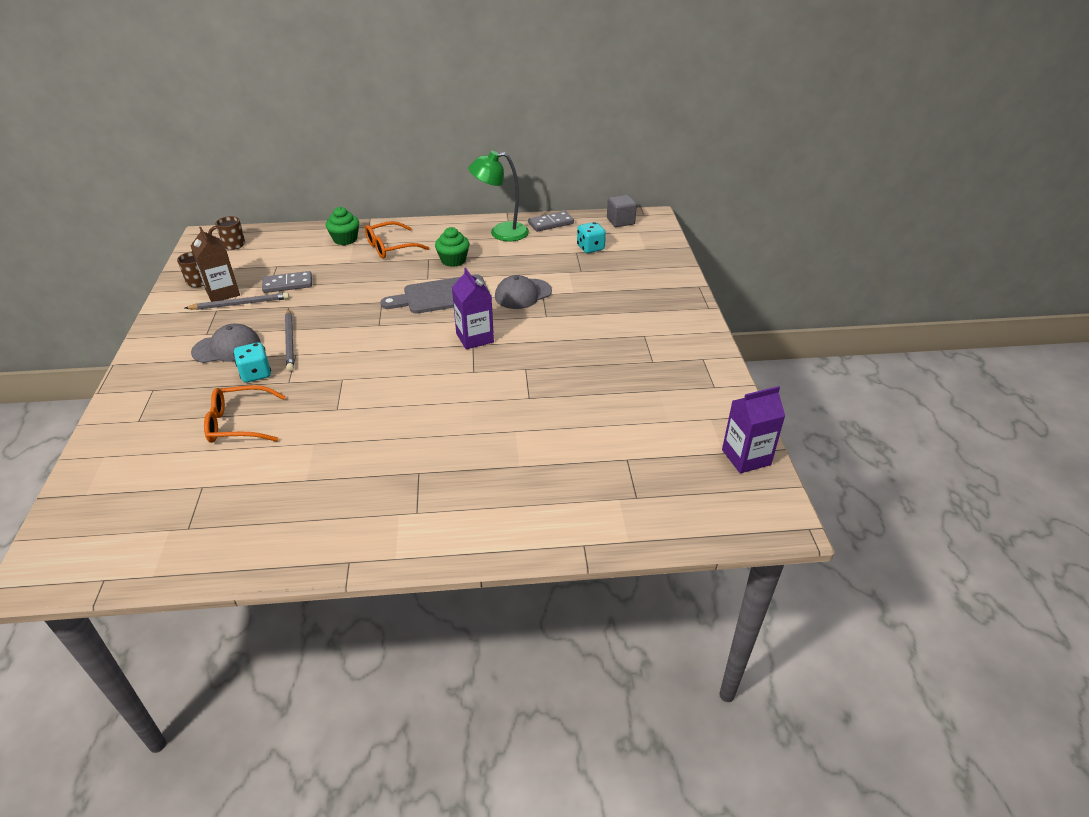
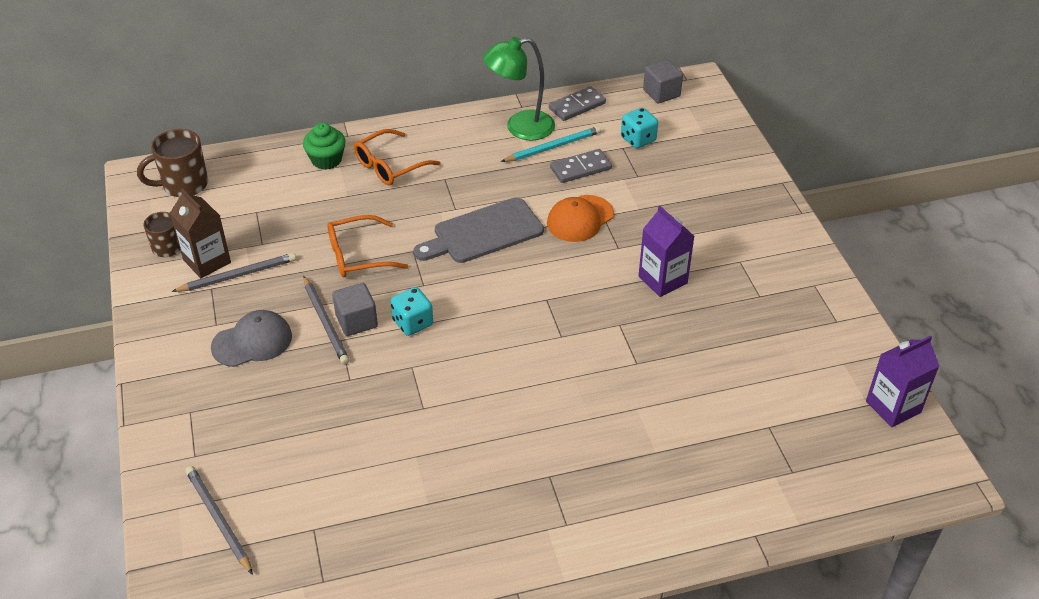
camera: 10 degrees left, 5 degrees up
(129, 469) = (218, 520): none -> grey pencil
(233, 245) = (184, 185): brown mug -> brown mug, size x1.57
(239, 423) = (318, 442): orange glasses -> orange glasses (358, 255)
(256, 374) = (305, 373): turquoise dice -> turquoise dice (413, 323)
(287, 284) = (284, 238): grey domino -> grey domino (580, 168)
(314, 343) = (356, 321): none -> grey cube
(453, 260) = (477, 177): green cupcake -> none
(474, 338) = (545, 289): purple carton -> purple carton (662, 280)
(521, 247) = (553, 147): none -> turquoise pencil
(523, 294) = (580, 219): grey cap -> orange cap

